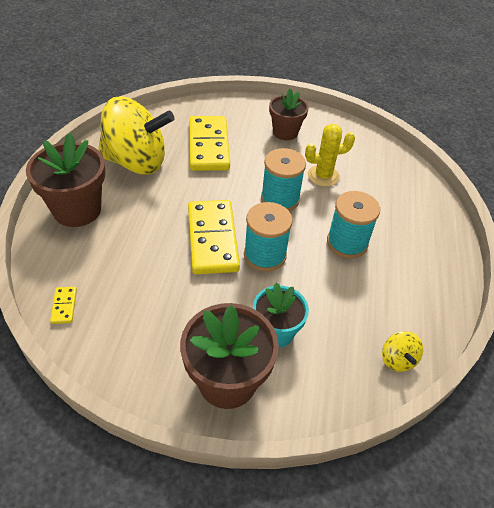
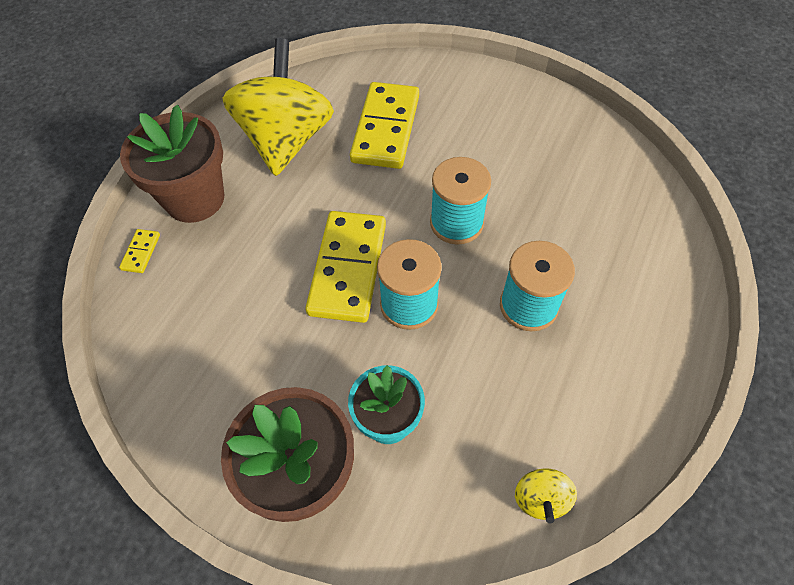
camera: 20 degrees right, 10 degrees up
(64, 306) = (141, 330): yellow domino -> yellow domino (141, 252)
(136, 162) = (286, 140): yellow spinning top -> yellow spinning top turned 105 degrees counterclockwise
(285, 132) = (497, 120): brown flower pot -> none
(323, 176) = (529, 196): yellow cactus -> none

